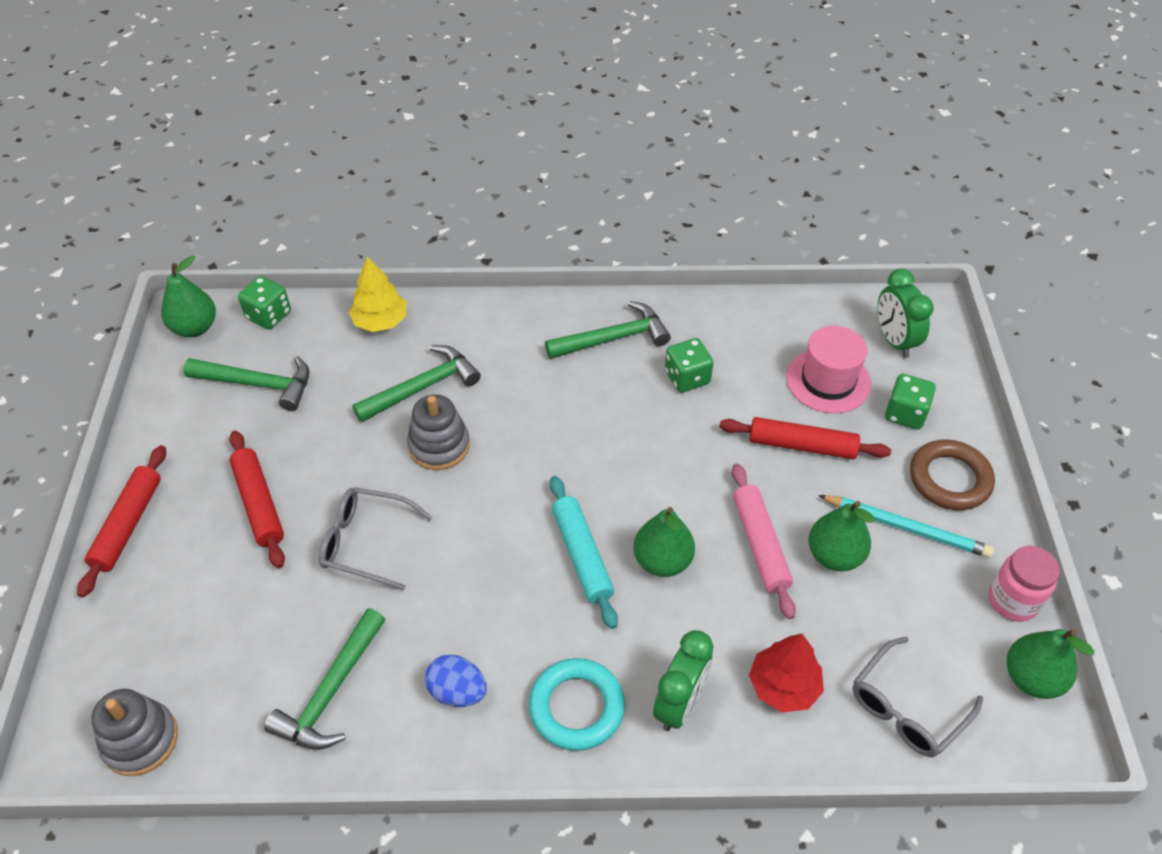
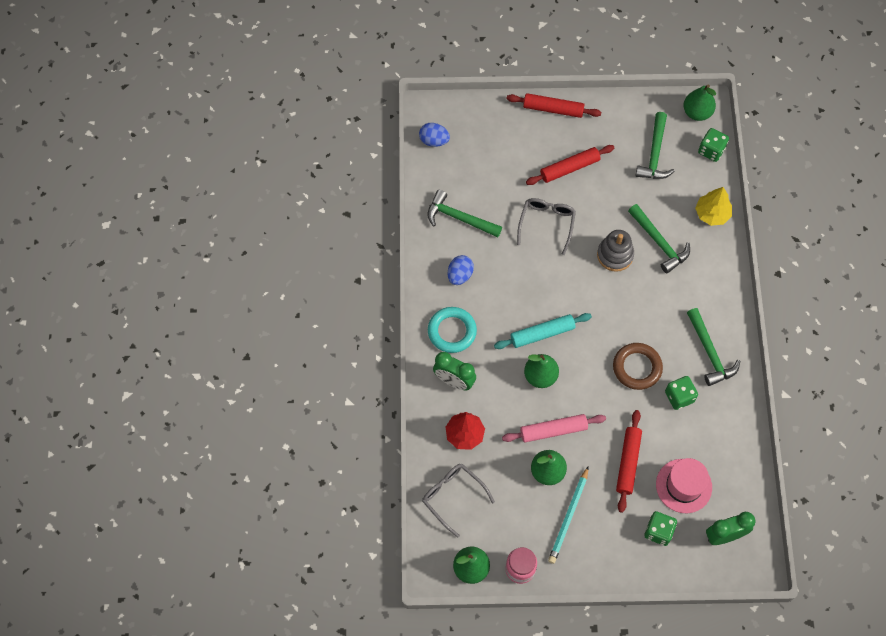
camera: 90 degrees right, 15 degrees up
(140, 740) = (434, 141): grey stacking toy -> blue egg
(949, 479) = (607, 550): brown ring -> brown ring (637, 368)

